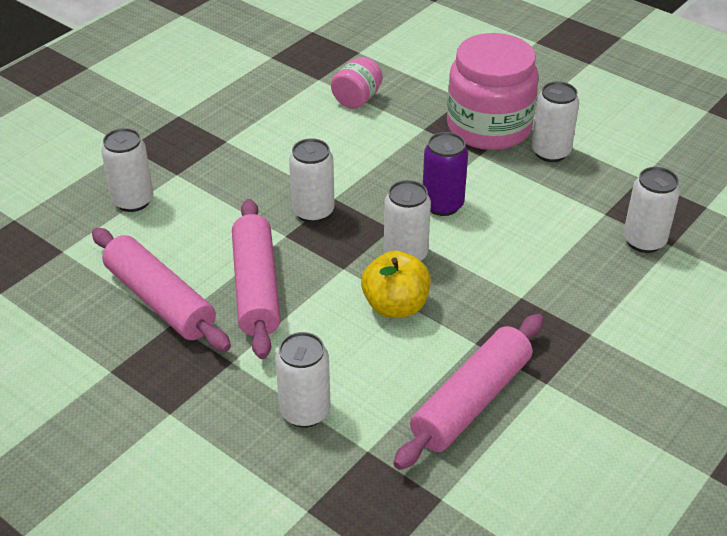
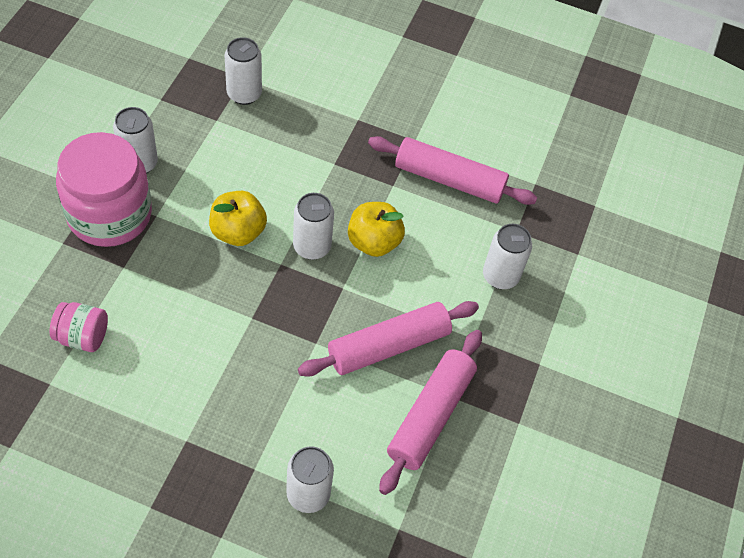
camera: 115 degrees left, 15 degrees up
(313, 212) = (277, 329): white can -> none
(442, 205) = (238, 232): purple can -> yellow apple

